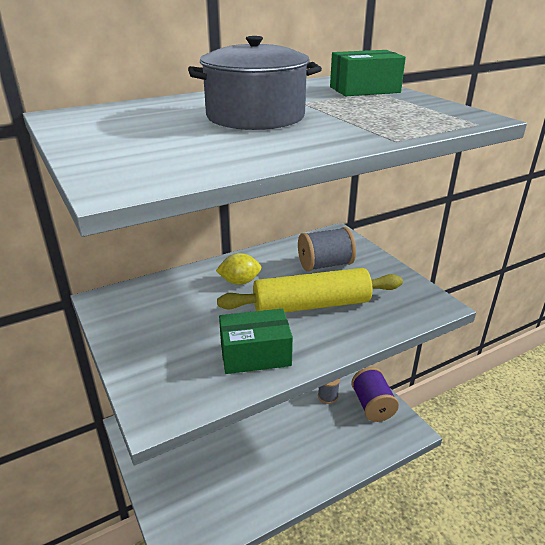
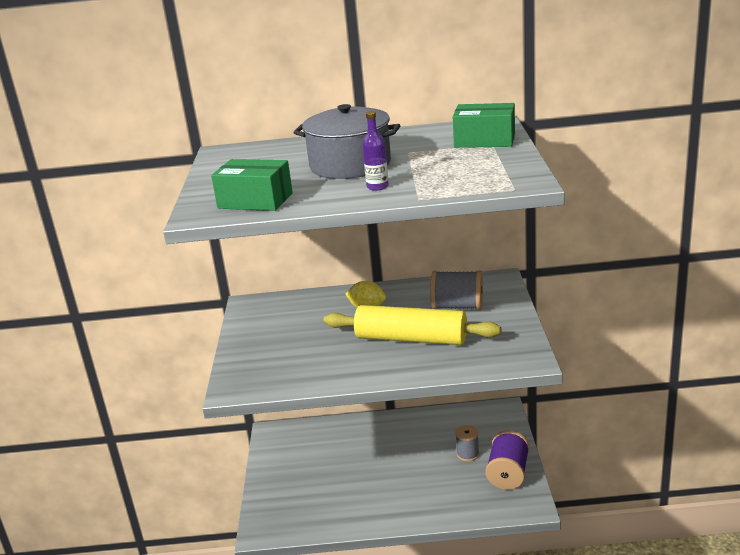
camera: 30 degrees right, 5 degrees down
(255, 354) = (332, 366): green box -> green box (255, 201)
(325, 133) = (377, 187): none -> purple bottle

